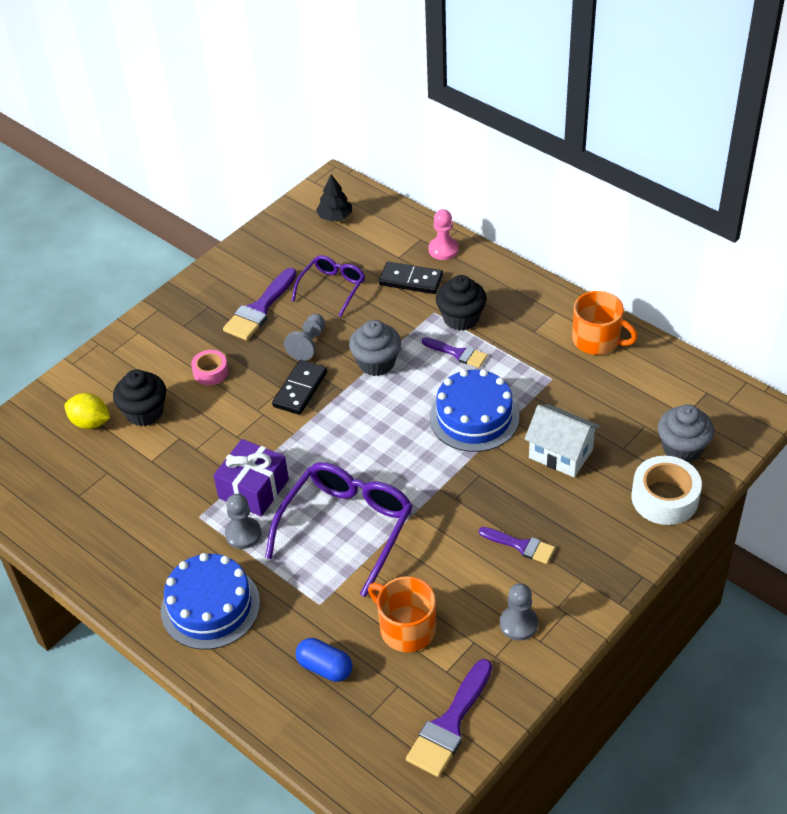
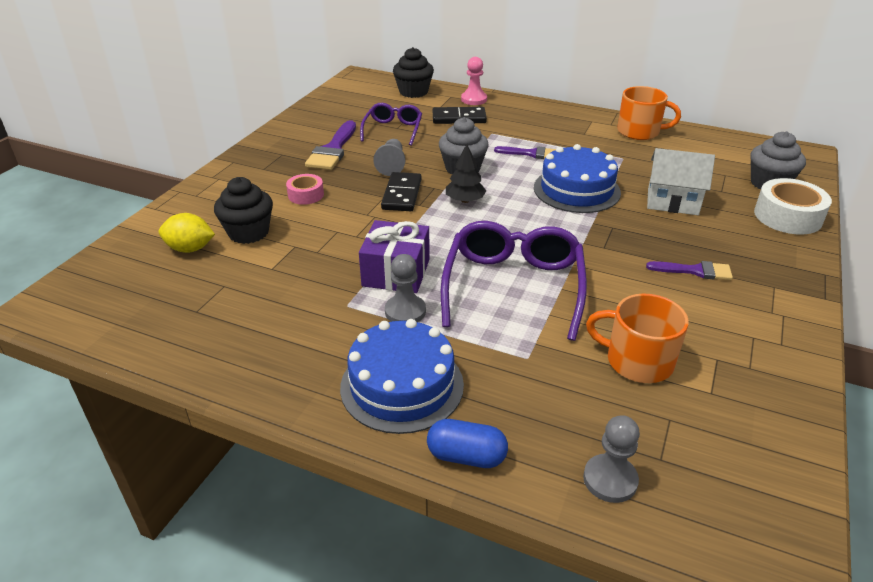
camera: 20 degrees left, 10 degrees down
(325, 667) = (574, 419): blue capsule -> blue capsule (466, 456)
(335, 217) = (370, 92): black tree -> black tree (465, 200)
(449, 724) = (758, 445): purple brush -> none
(461, 318) = (517, 133): black cupcake -> black cupcake (413, 92)
(518, 624) = (748, 333): grey pawn -> grey pawn (610, 480)

